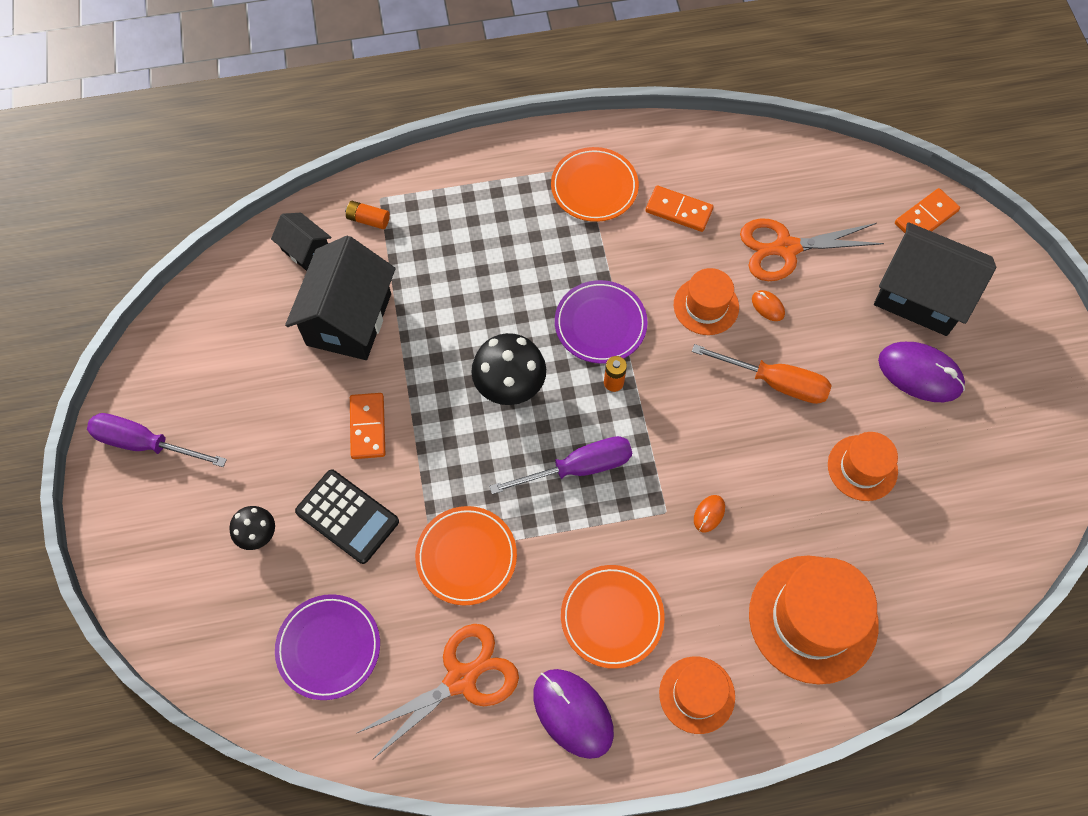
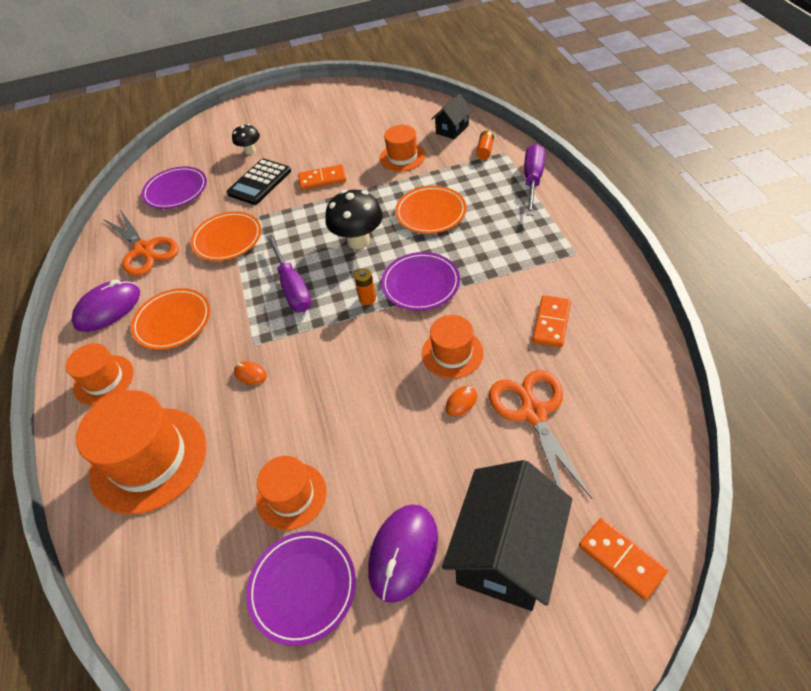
camera: 90 degrees right, 15 degrees down
(145, 444) = (308, 101): purple screwdriver -> purple screwdriver (532, 181)
(349, 319) = (402, 157): black house -> orange hat
(594, 187) = (556, 263): orange plate -> orange plate (430, 213)
(775, 382) = (379, 413): orange screwdriver -> none
(950, 458) = (302, 587): none -> purple plate

